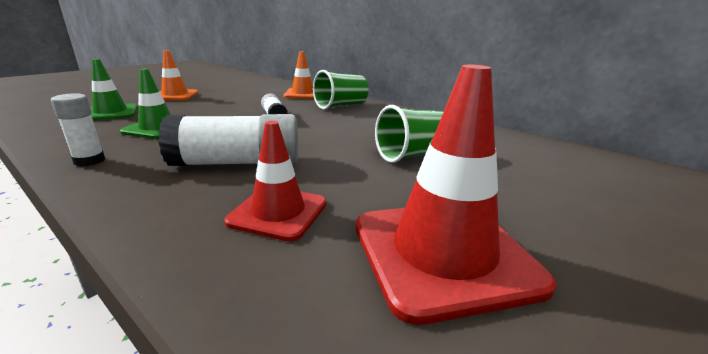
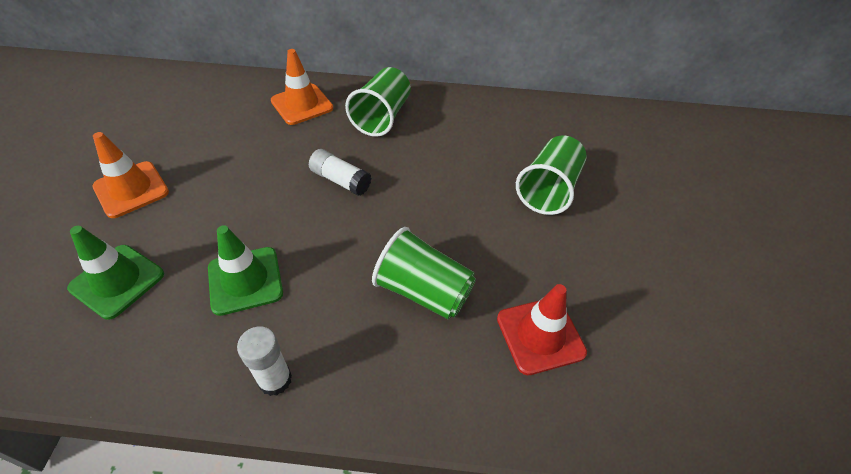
camera: 35 degrees left, 25 degrees up
(237, 163) = (423, 291): white glue stick -> green cup
(443, 254) = (673, 309): red traffic cone -> none

